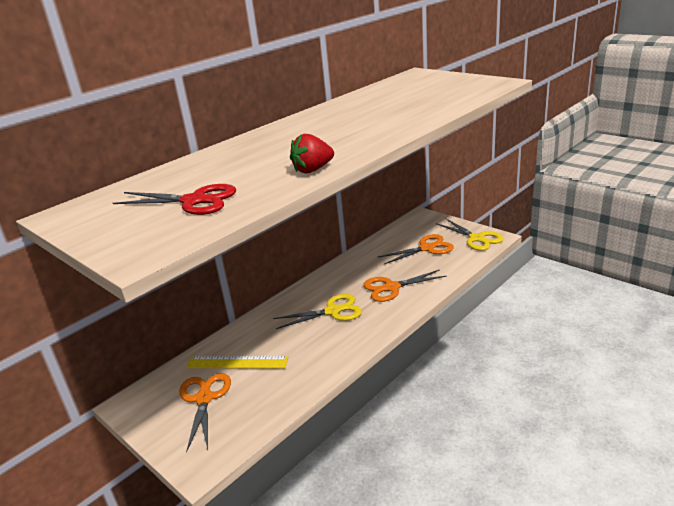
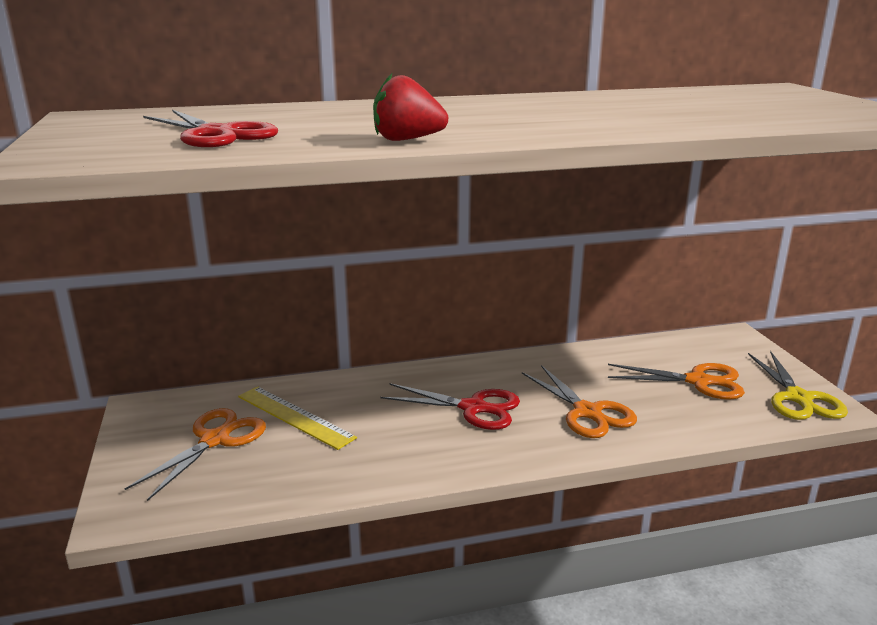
camera: 30 degrees right, 5 degrees down
(332, 311) = (473, 408): yellow scissors -> red scissors
(391, 287) = (587, 412): orange scissors -> orange scissors turned 135 degrees counterclockwise

